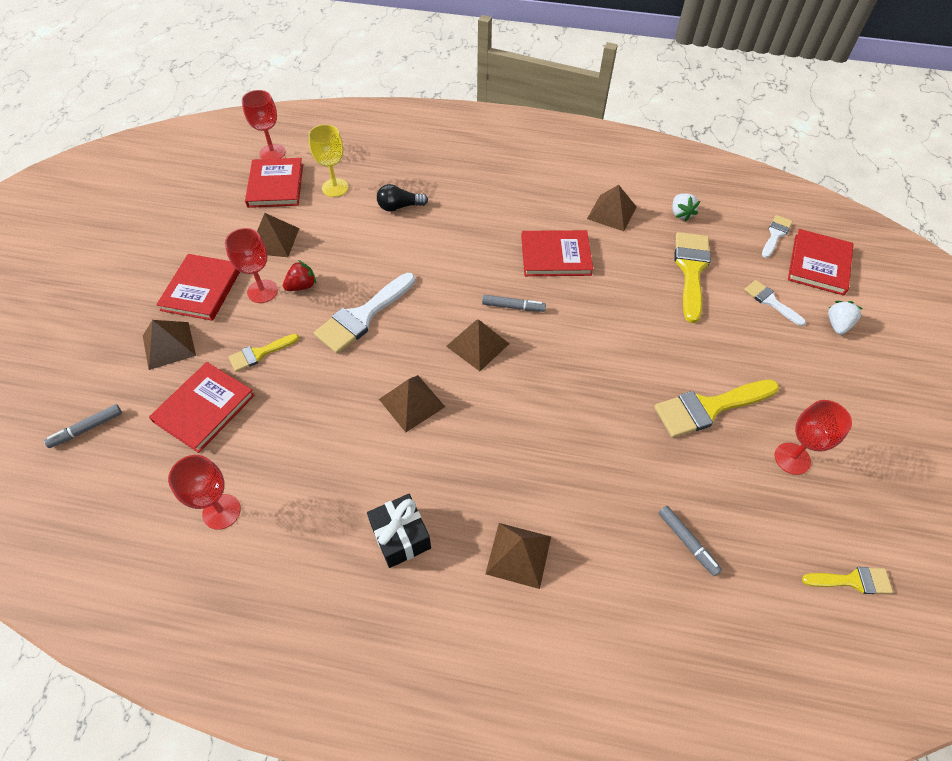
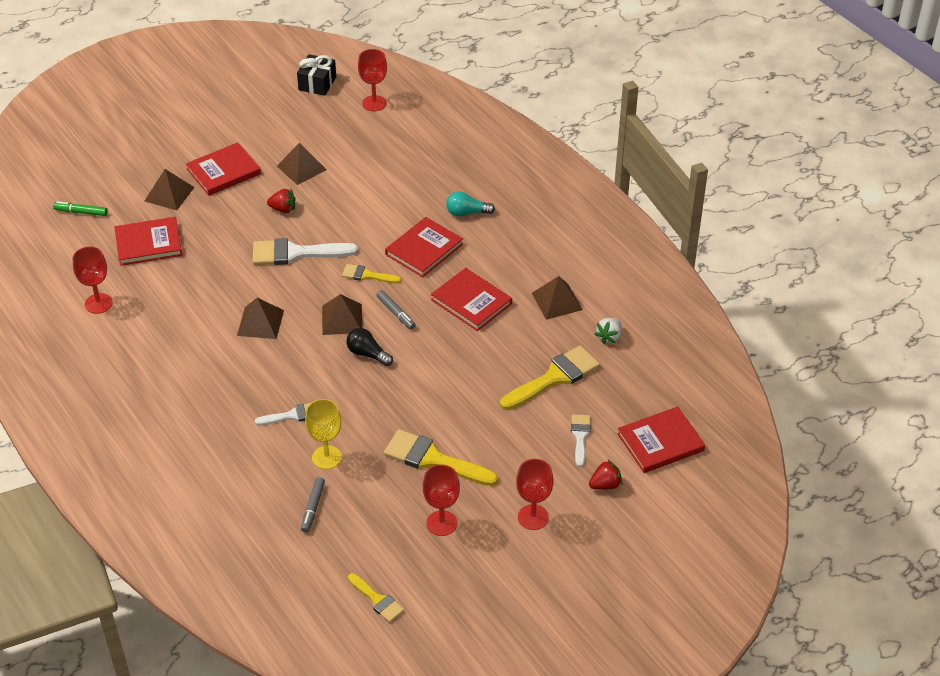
camera: 45 degrees right, 10 degrees down
(87, 429) = (81, 212): grey marker -> green marker
(259, 353) = (211, 234): yellow brush -> yellow brush (367, 275)
(262, 291) = (256, 197): red goblet -> red goblet (533, 517)
(275, 185) = (348, 129): red book -> red book (424, 249)
(335, 187) = (384, 156): yellow goblet -> yellow goblet (326, 457)
(399, 207) = (410, 197): black light bulb -> black light bulb (367, 354)
(400, 536) = (168, 383): black gift -> black gift (317, 83)
(458, 190) = (467, 213): none -> turquoise light bulb
(518, 554) = (215, 439): brown pyramid -> none
(775, 234) = (661, 401): white brush -> white brush (292, 415)
(837, 325) = (605, 485): white strawberry -> red strawberry

